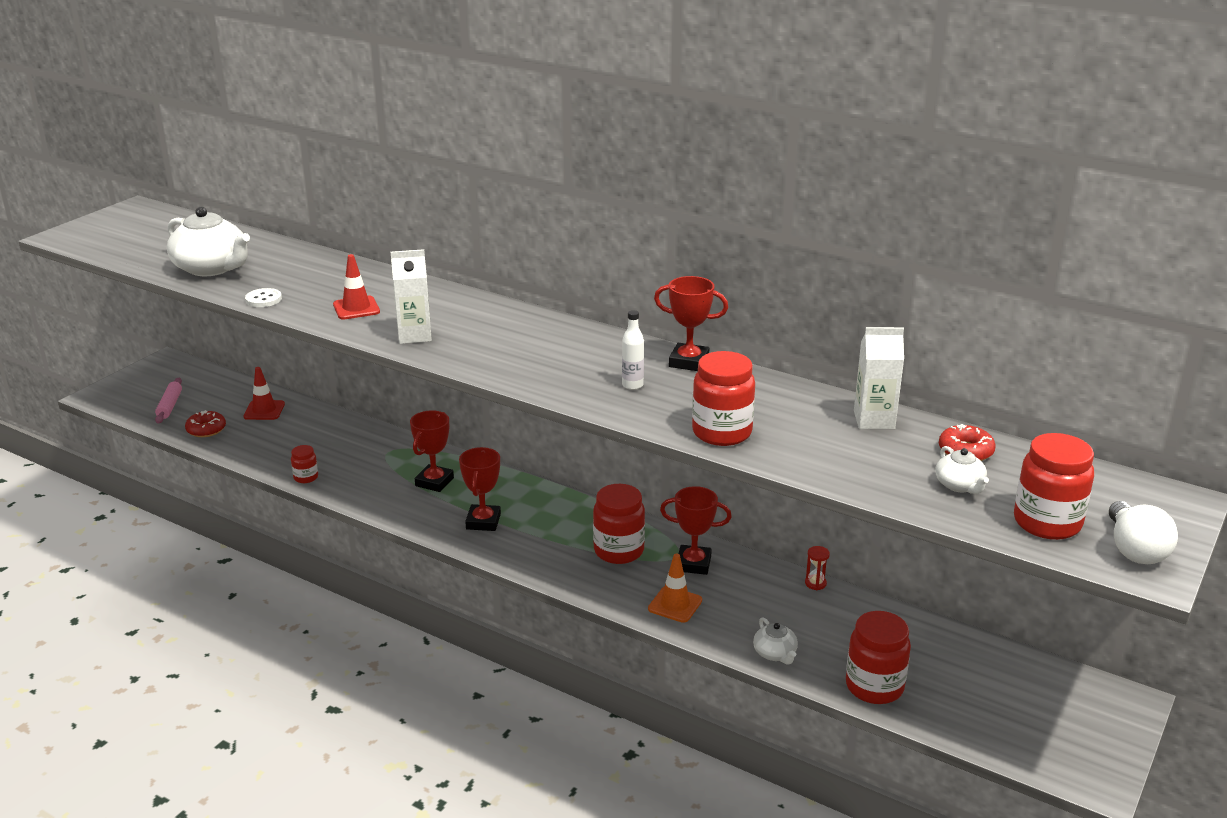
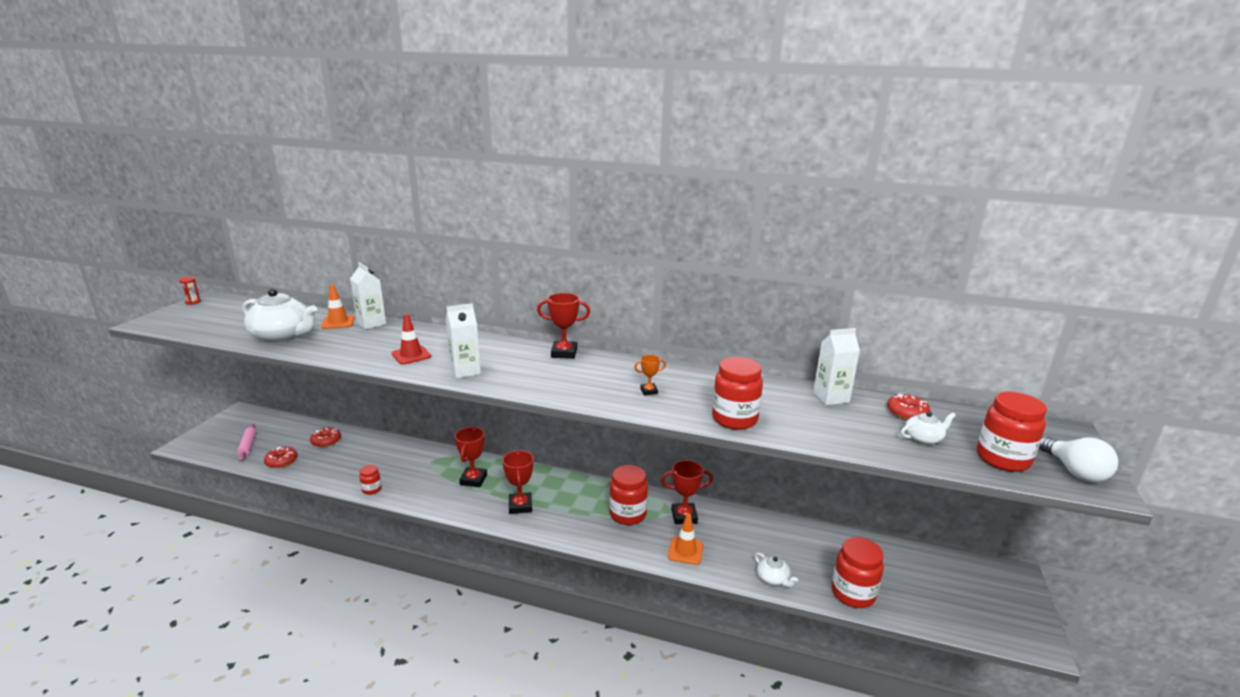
camera: 15 degrees left, 5 degrees down
(263, 299) = (333, 355): white button -> none
(264, 410) = (326, 441): red traffic cone -> red donut
(281, 255) = (338, 322): none -> orange traffic cone
(321, 260) = (371, 323): none -> white carton
(632, 385) = (649, 391): white bottle -> orange trophy
(689, 362) = (678, 370): red trophy -> red trophy (564, 353)
(815, 583) = (772, 518): red hourglass -> red hourglass (193, 302)
(960, 485) = (923, 438): white teapot -> white teapot turned 75 degrees counterclockwise

